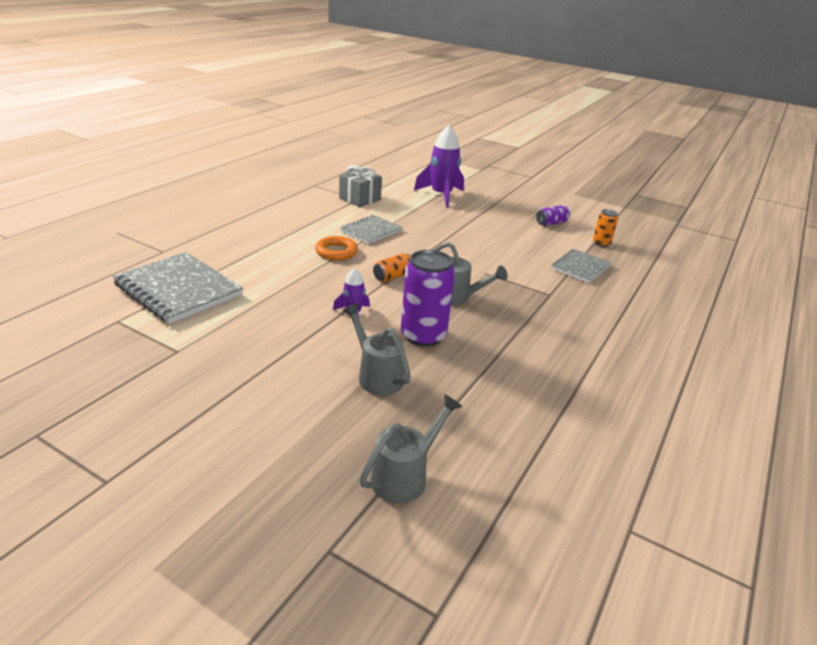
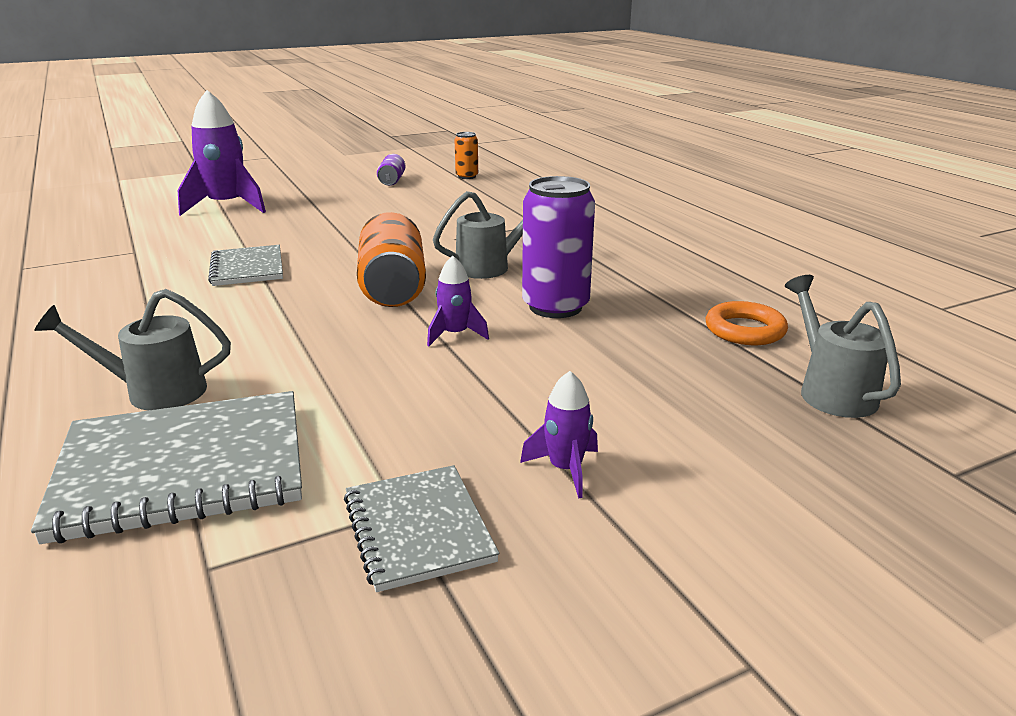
camera: 55 degrees left, 5 degrees down
(237, 388) = (565, 469): none -> purple rocket
(336, 252) = (268, 304): orange ring -> orange ring (745, 330)
(360, 199) = (137, 251): grey gift -> none
(377, 376) = (619, 356): grey watering can -> grey watering can (155, 392)
(393, 276) = (393, 287): orange can -> orange can, size x1.90
(580, 267) = (502, 198): grey notebook -> grey notebook (418, 529)

